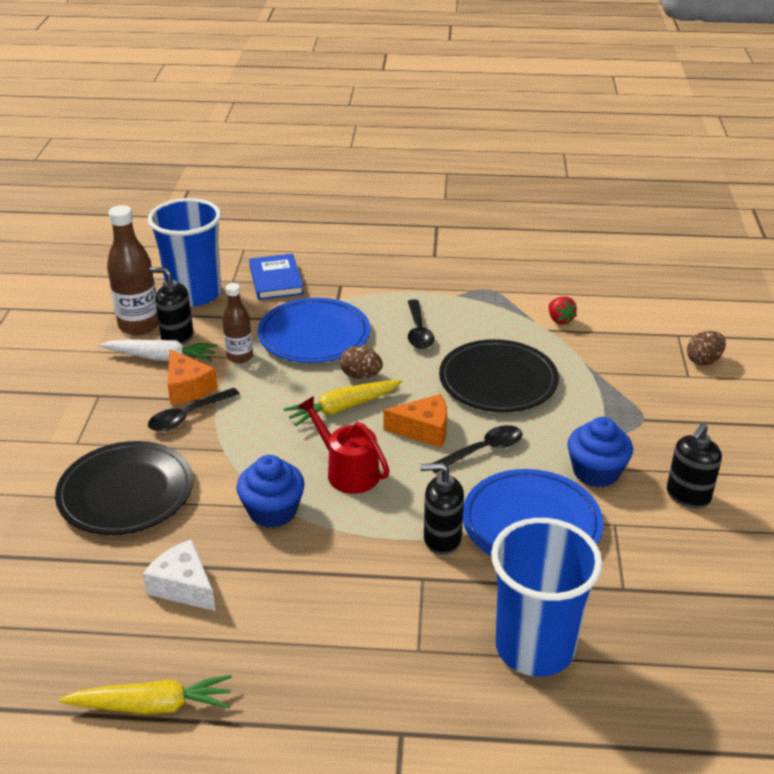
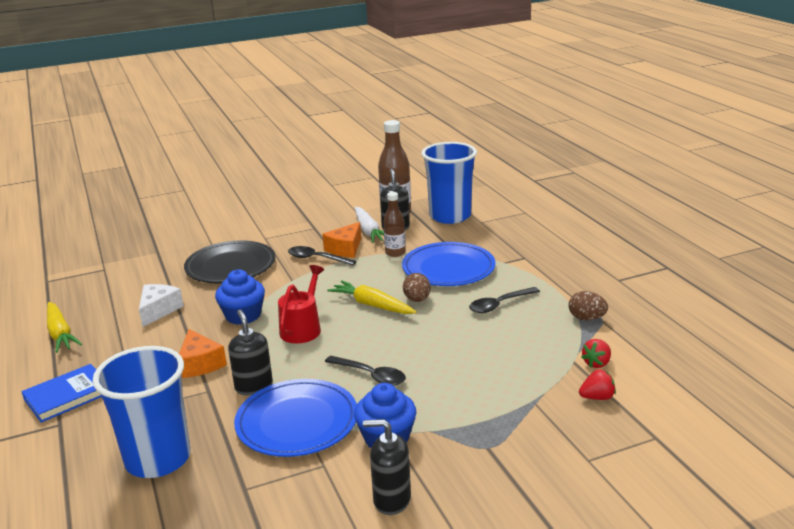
camera: 65 degrees right, 10 degrees down
(276, 280) = (500, 234): blue book -> blue book (68, 396)
(423, 430) = (374, 343): orange cheese -> orange cheese (200, 364)
(498, 380) = (470, 357): black plate -> none
(609, 339) = (597, 397): none -> red strawberry
(703, 360) = (627, 464): brown egg -> brown egg (586, 318)

